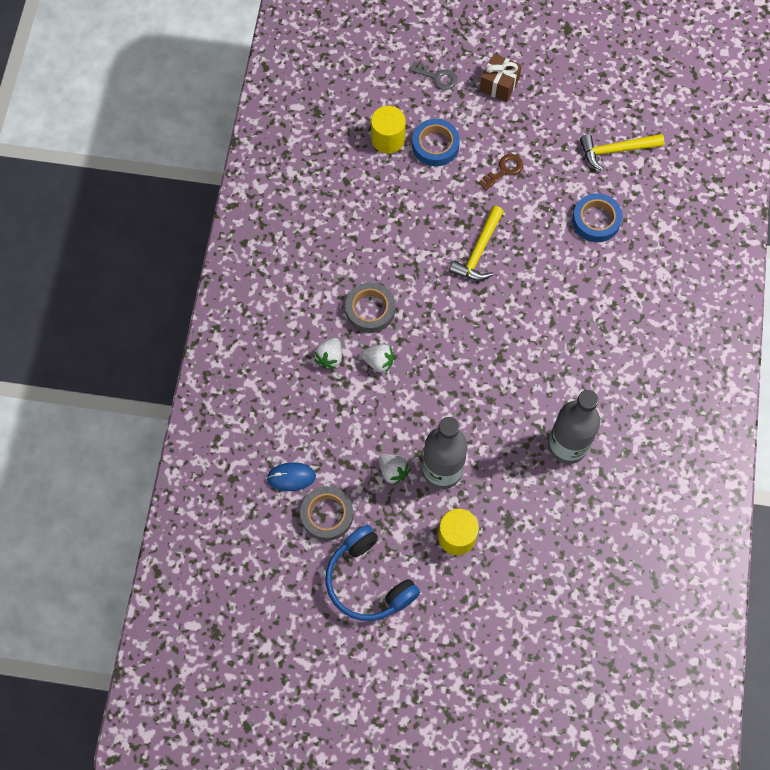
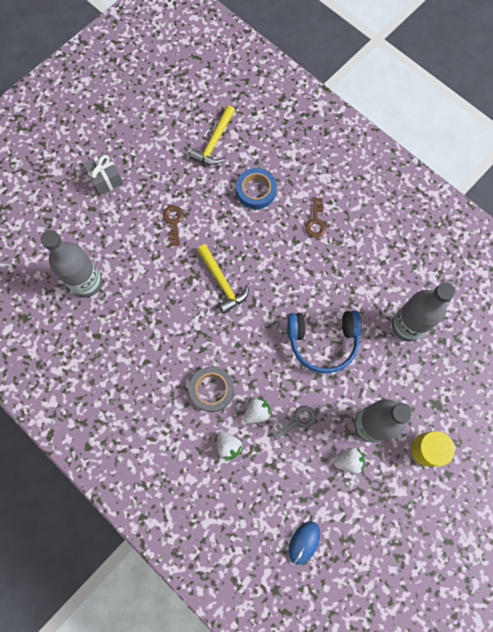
camera: 55 degrees left, 5 degrees up
(327, 515) = (351, 535): grey tape -> none
(368, 581) = (422, 539): blue headphones -> blue headphones (323, 341)
(388, 139) = (86, 282): yellow cylinder -> grey bottle
(435, 145) = (118, 254): blue tape -> none
(437, 77) = (65, 215): grey key -> grey key (297, 421)
(499, 85) = (106, 179): brown gift -> grey gift
(608, 294) = (315, 221): none -> brown key

